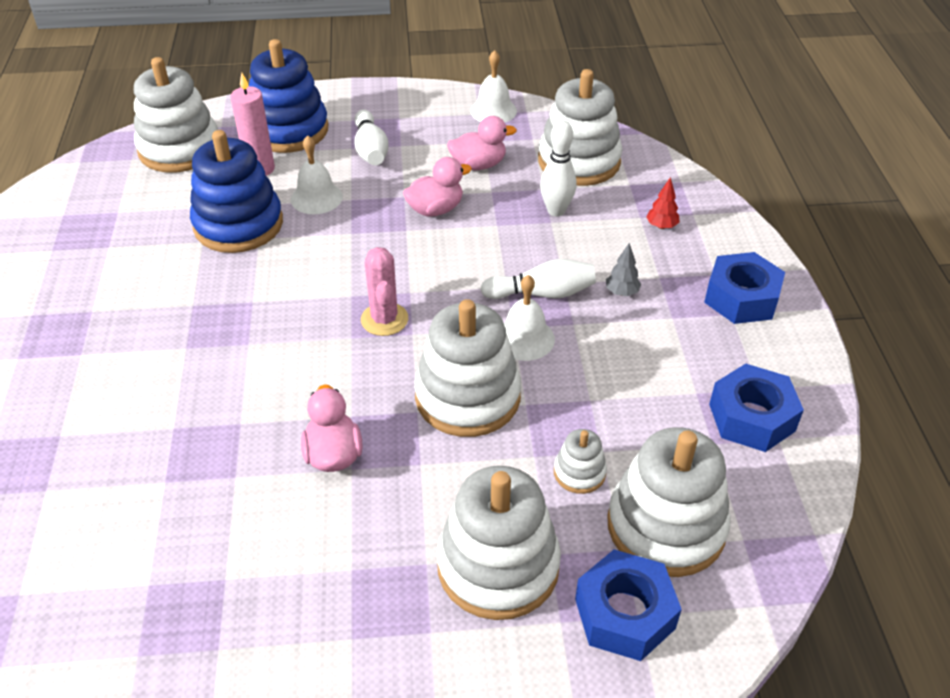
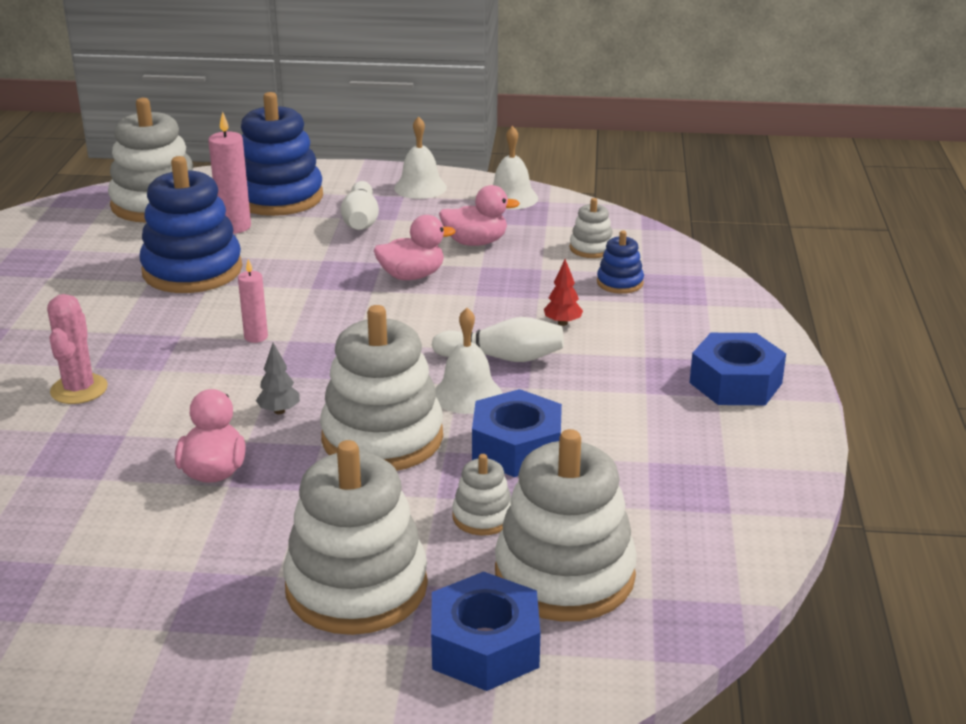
camera: 10 degrees right, 15 degrees down
(316, 198) = (285, 255): white bell -> white bell (420, 187)
(321, 295) = (256, 337): none -> pink candle
(384, 319) = (317, 363): pink cactus -> pink cactus (79, 389)
(556, 211) = (548, 288): white bowling pin -> none
(579, 161) = (591, 248): white stacking toy -> white stacking toy, size x0.46
(614, 198) = (620, 283): none -> blue stacking toy
(621, 292) = (595, 365): grey tree -> grey tree (279, 411)
(661, 226) = (665, 312): red tree -> red tree (562, 323)
(751, 417) = (705, 490): blue nut -> blue nut (516, 447)

